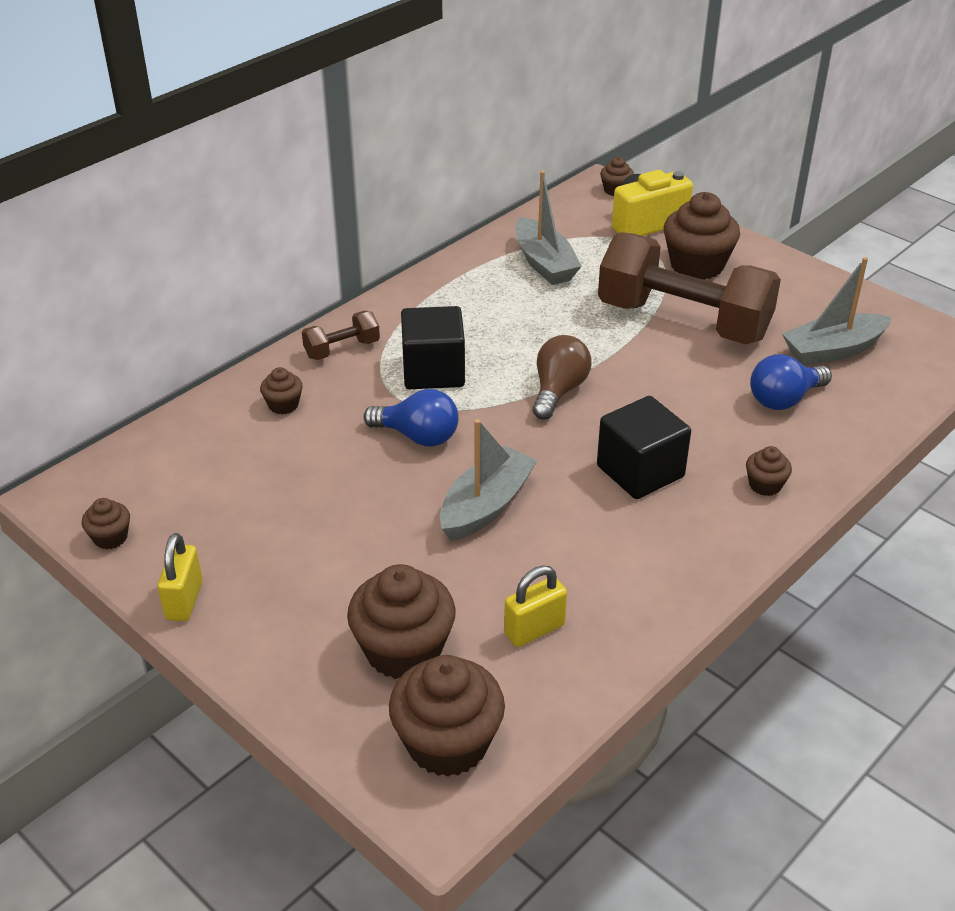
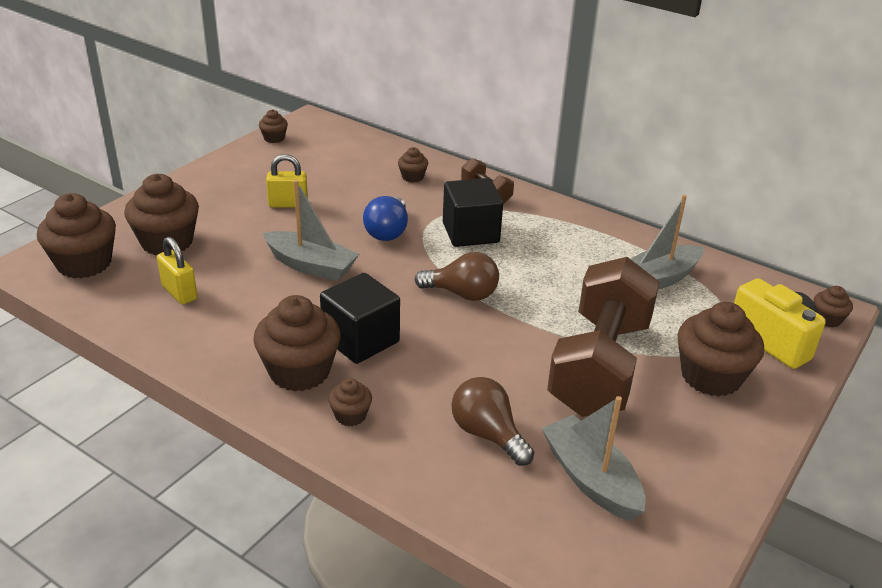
camera: 80 degrees right, 5 degrees down
(184, 600) = (219, 166): yellow padlock -> yellow padlock (288, 204)
(696, 520) = (299, 371): none -> brown cupcake
(784, 399) = (487, 434): blue light bulb -> brown light bulb

